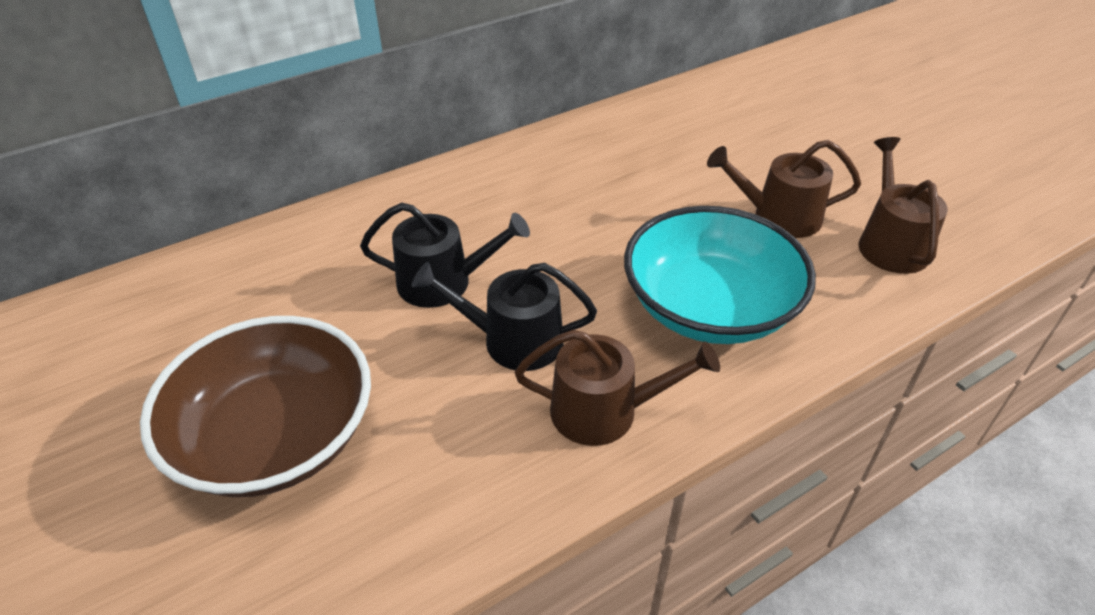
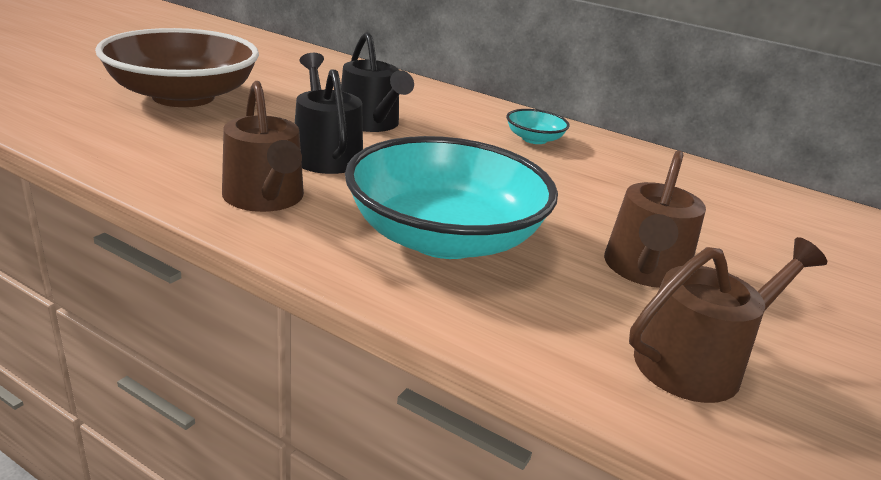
camera: 60 degrees right, 15 degrees down
(529, 180) = (534, 139): none -> turquoise bowl
(778, 216) = (644, 270): brown watering can -> brown watering can turned 135 degrees counterclockwise

